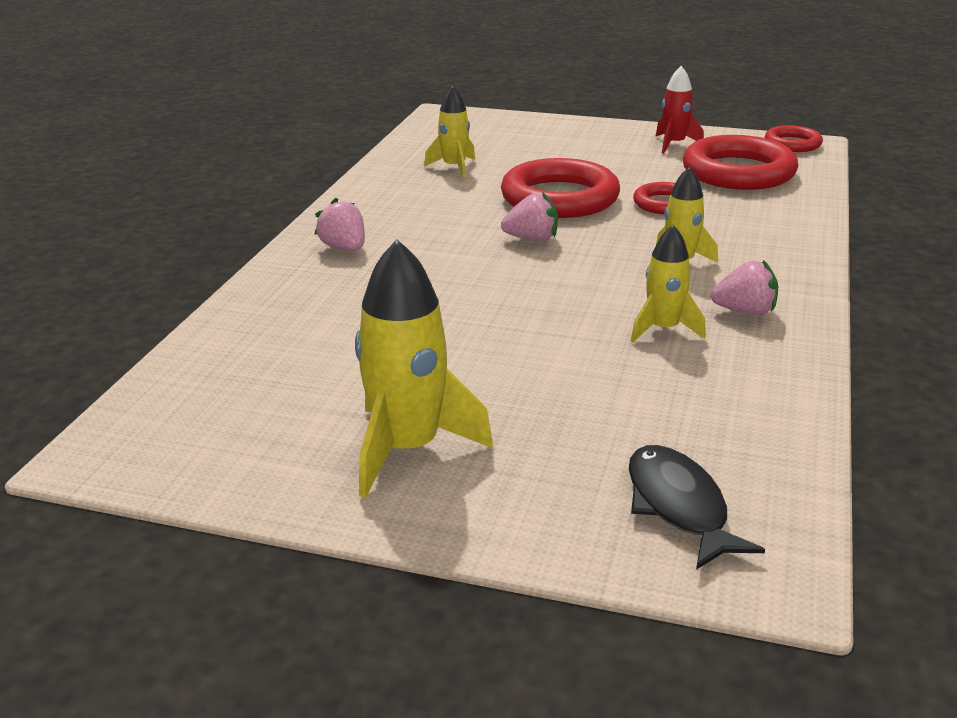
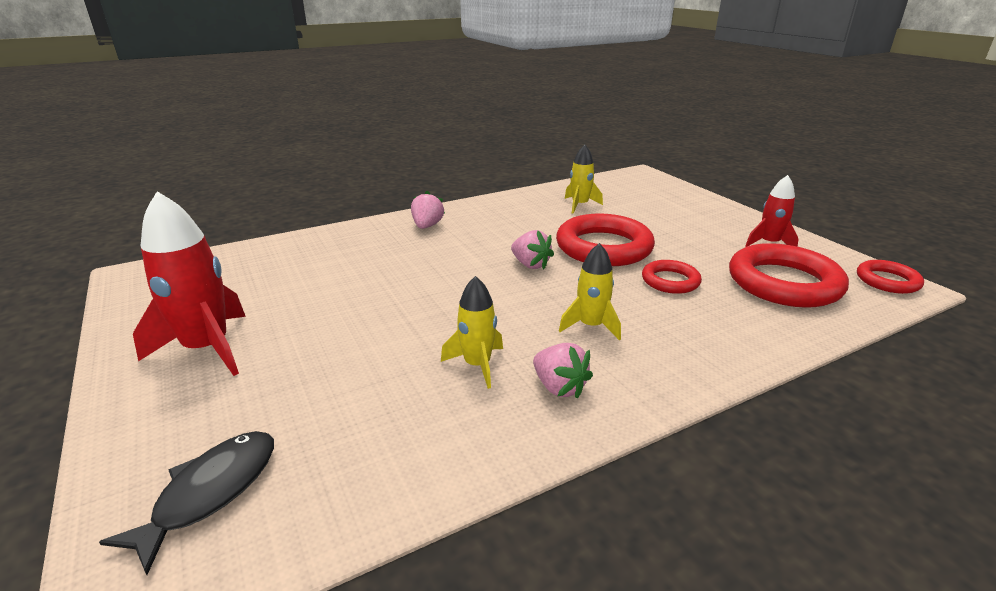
camera: 45 degrees right, 0 degrees up
(408, 449) = (207, 348): yellow rocket -> red rocket

